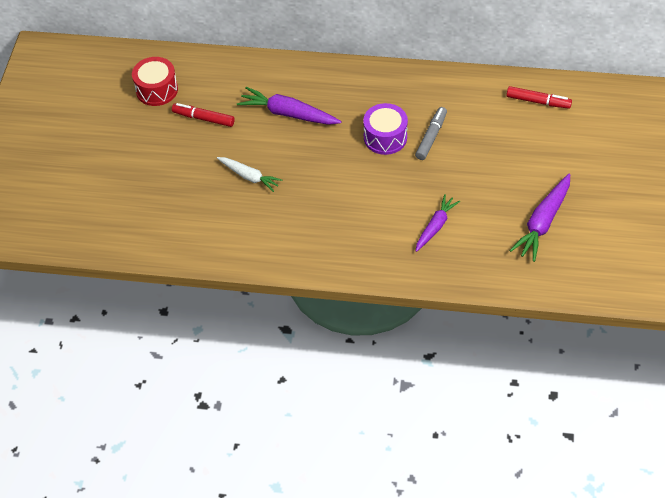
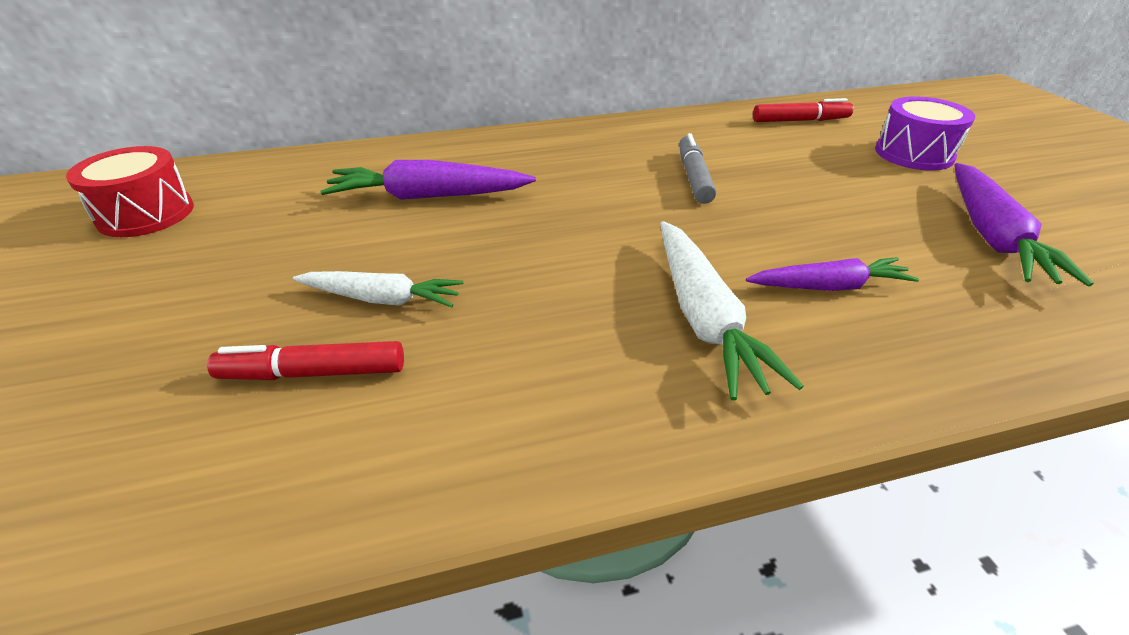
camera: 25 degrees left, 15 degrees down
(203, 118) = (254, 233): red marker -> red marker (313, 373)
(371, 225) = (704, 318): none -> white carrot
(385, 137) = (620, 191): purple drum -> purple drum (914, 154)
(435, 226) = (829, 286): purple carrot -> purple carrot turned 75 degrees clockwise

